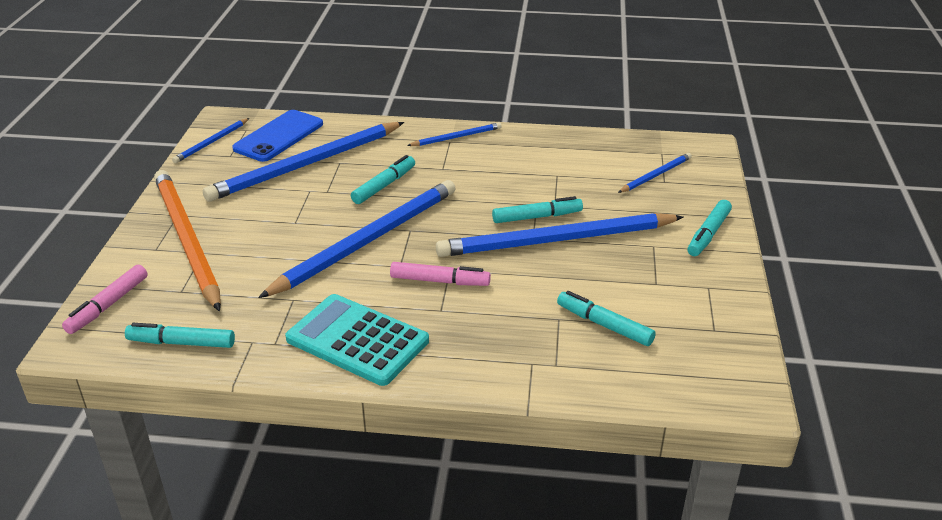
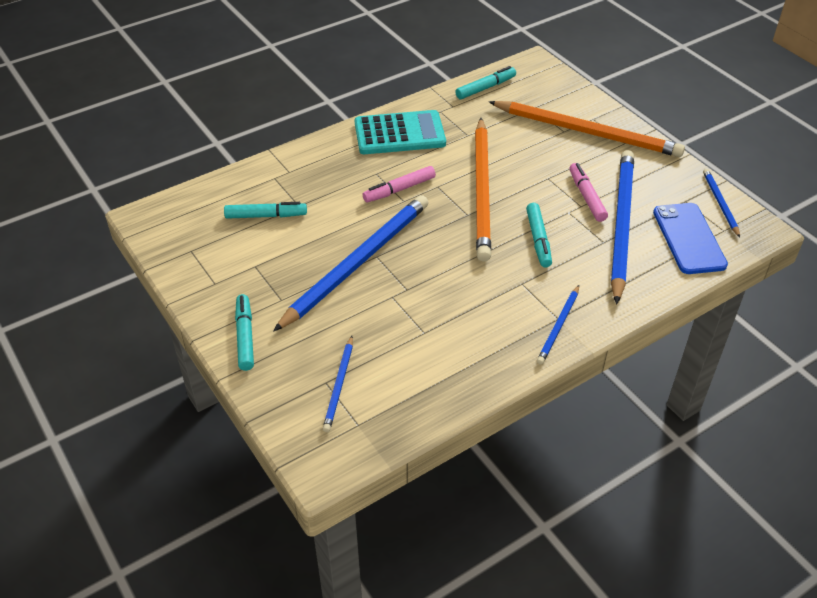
camera: 140 degrees right, 10 degrees up
(108, 305) = (554, 83): pink marker -> pink marker (587, 197)
(367, 241) = (482, 191): blue pencil -> orange pencil
(537, 217) = (393, 276): turquoise marker -> none

